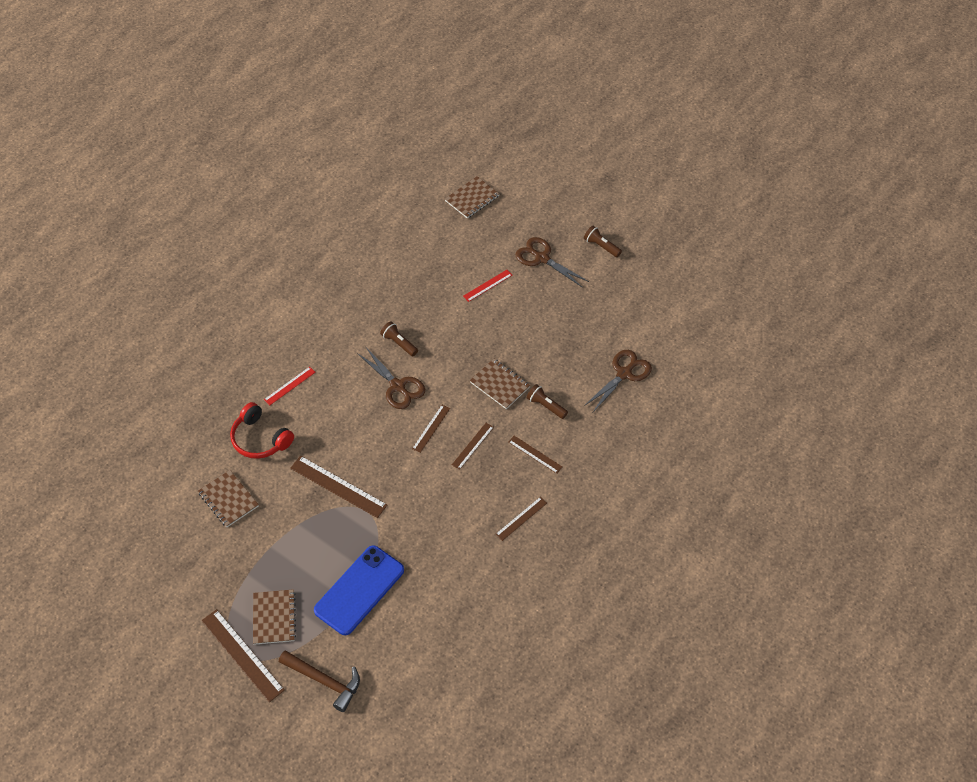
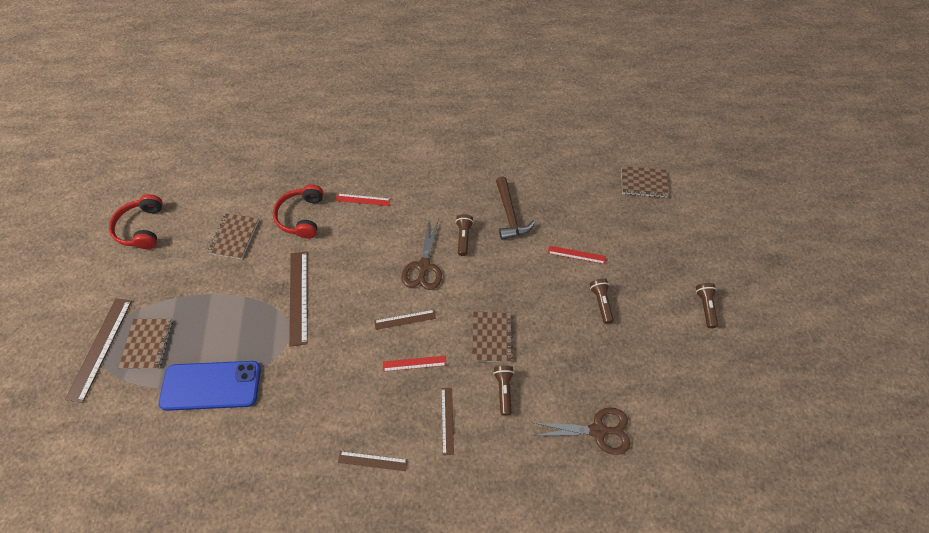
camera: 50 degrees right, 5 degrees up
(141, 565) = (142, 228): none -> red headphones
(274, 618) = (147, 344): brown notebook -> brown notebook turned 45 degrees counterclockwise
(324, 681) = (107, 426): brown hammer -> brown hammer (510, 214)
(473, 446) = (414, 363): brown ruler -> red ruler
(539, 301) = (601, 302): none -> brown flashlight
(542, 258) = (644, 272): brown scissors -> none

